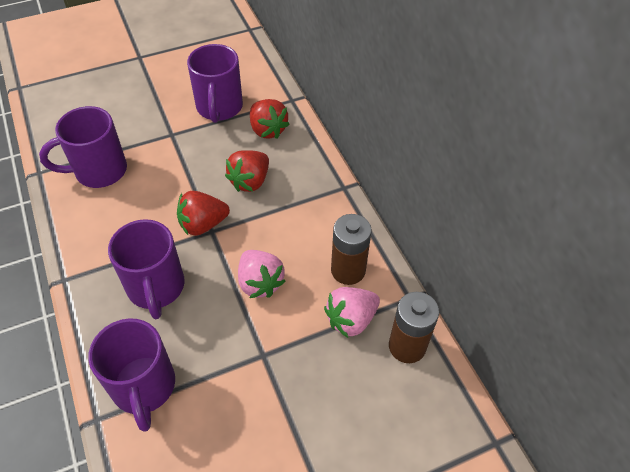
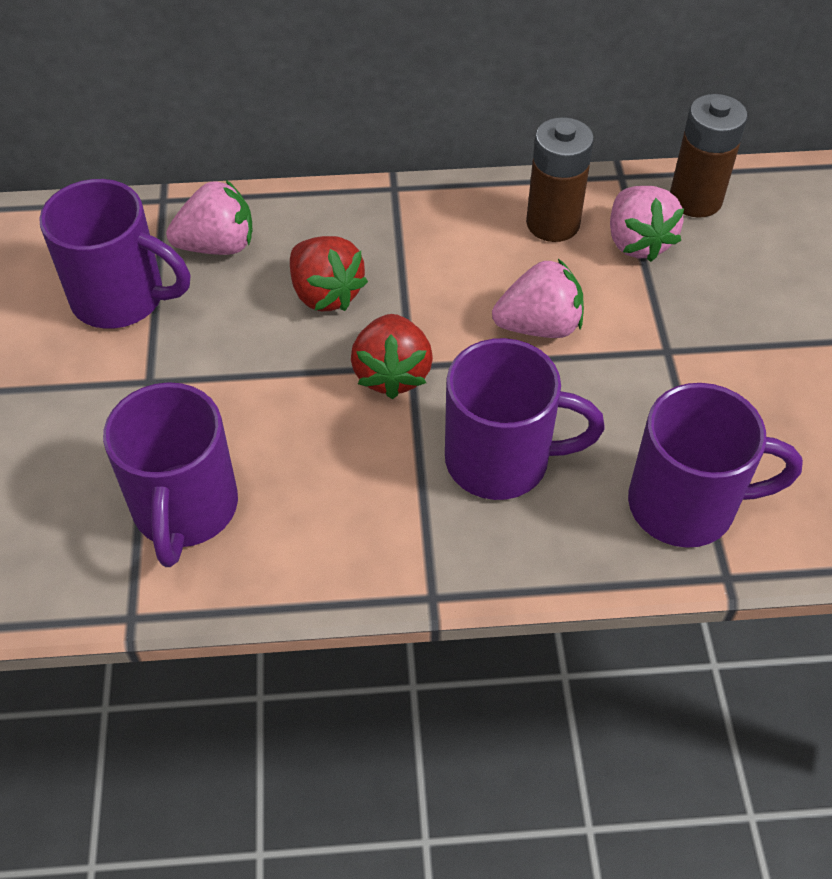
camera: 70 degrees left, 0 degrees up
(267, 130) = (218, 246): red strawberry -> pink strawberry

